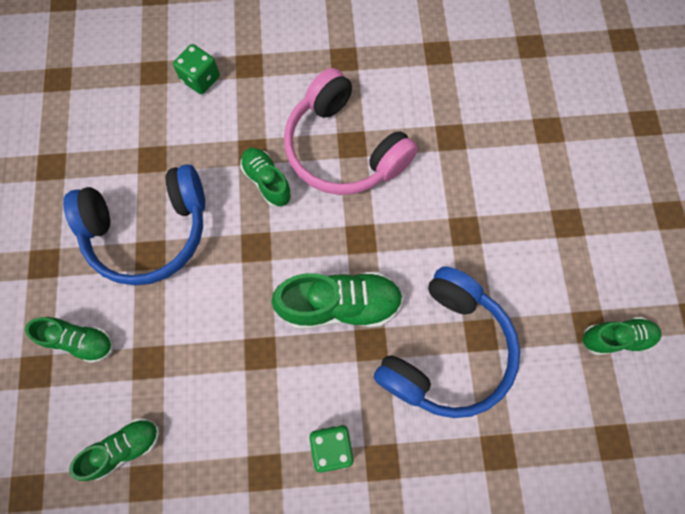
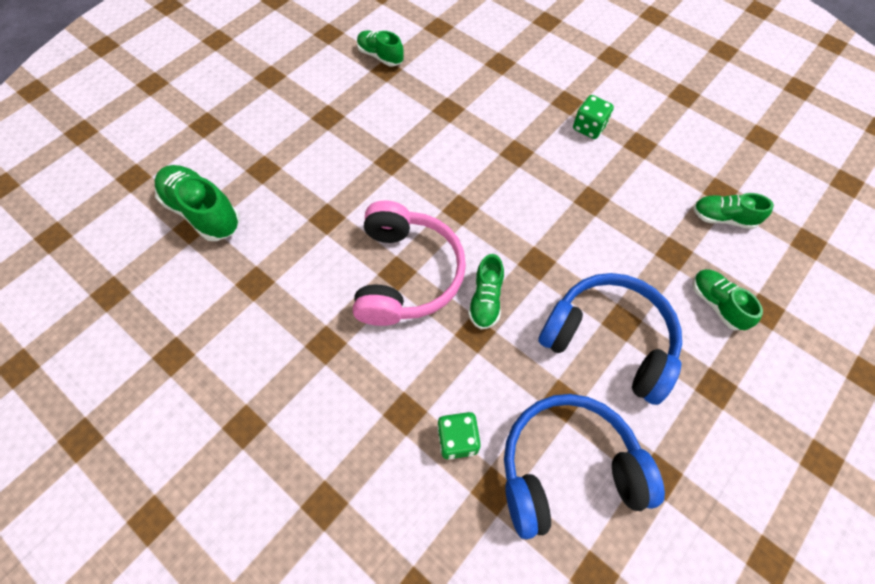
camera: 135 degrees left, 10 degrees down
(340, 304) = (514, 185): green shoe -> green shoe (203, 212)
(446, 350) = (476, 117): blue headphones -> blue headphones (567, 468)

